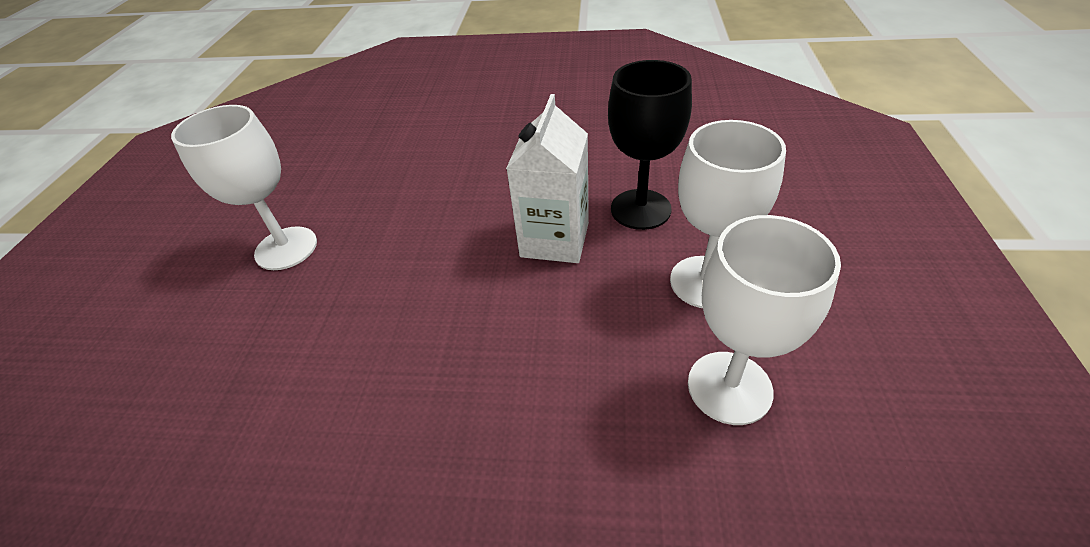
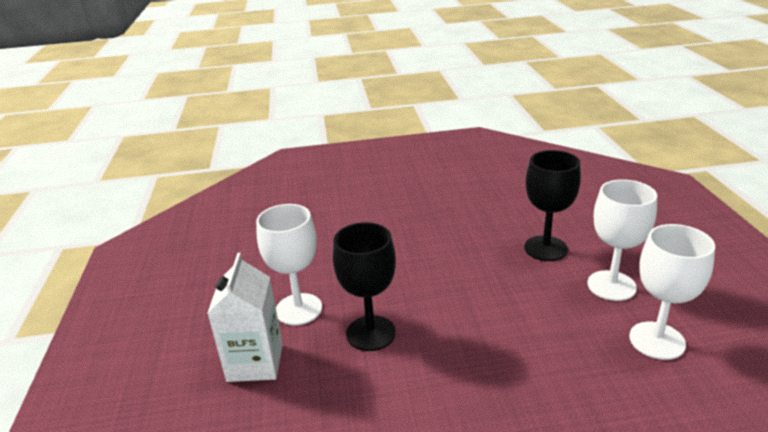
camera: 15 degrees left, 15 degrees down
(347, 298) = (371, 333): none -> black goblet
(554, 240) = (498, 275): white carton -> white carton (255, 362)

